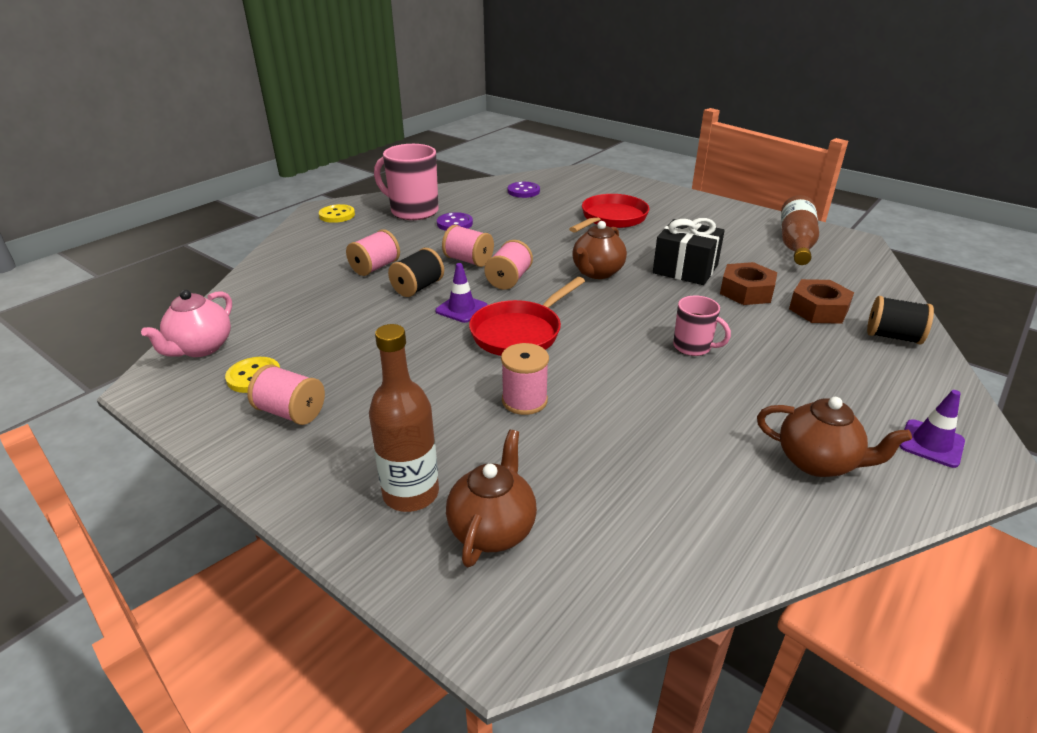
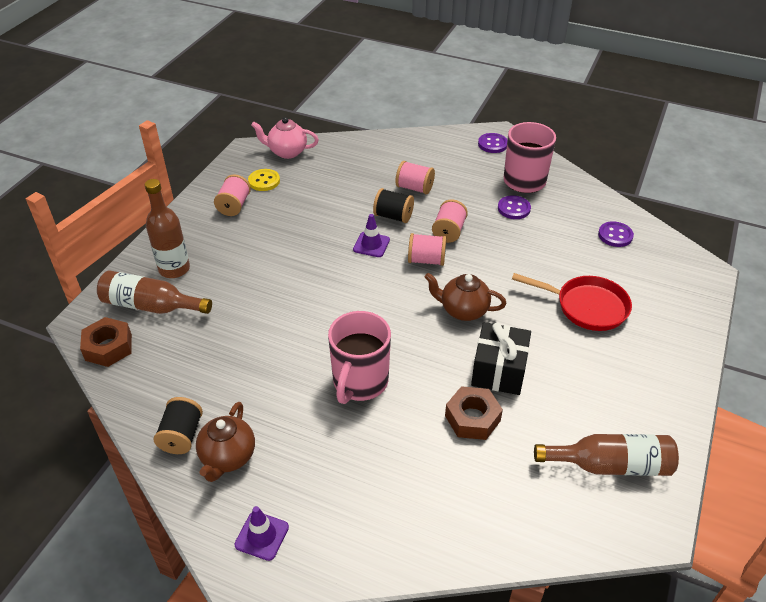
camera: 75 degrees right, 10 degrees up
(337, 215) = (492, 144): yellow button -> purple button
(493, 529) = (151, 306): brown teapot -> brown bottle
(520, 333) = (348, 281): red pan -> none
(524, 400) = (266, 298): pink spool -> none
(693, 347) = (360, 382): pink mug -> pink mug, size x1.78
(818, 309) = (458, 475): brown nut -> brown nut (108, 347)
(892, 337) = (426, 534): black spool -> black spool (181, 436)

